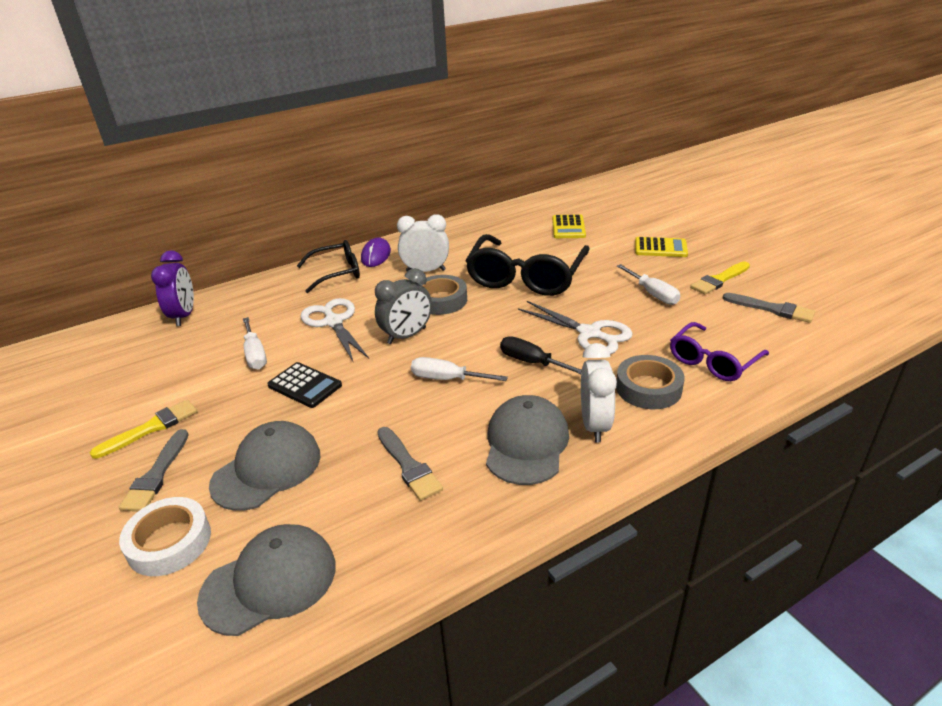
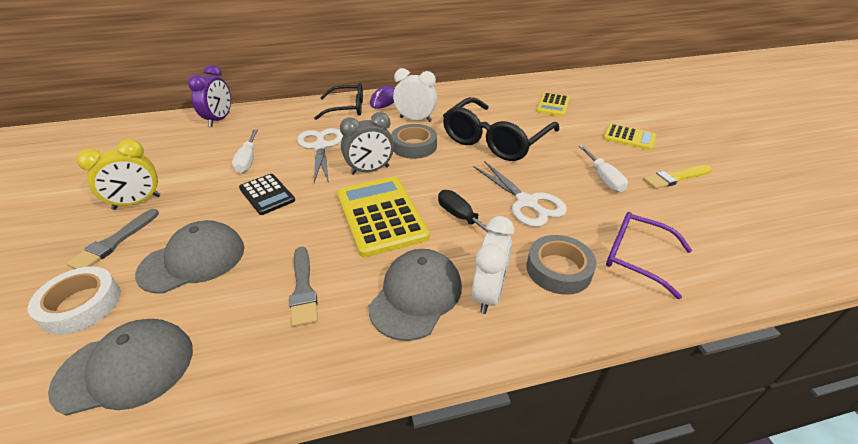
camera: 15 degrees right, 5 degrees up
(151, 428) = (137, 202): yellow brush -> yellow clock
(447, 379) = (381, 216): white screwdriver -> yellow calculator
(713, 361) = (636, 257): purple glasses -> purple glasses turned 60 degrees clockwise
(771, 309) = (719, 217): grey brush -> none

